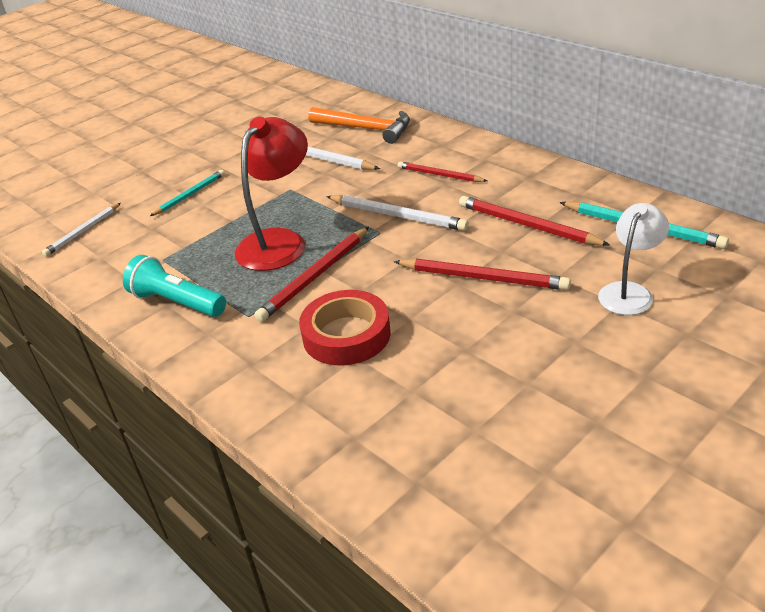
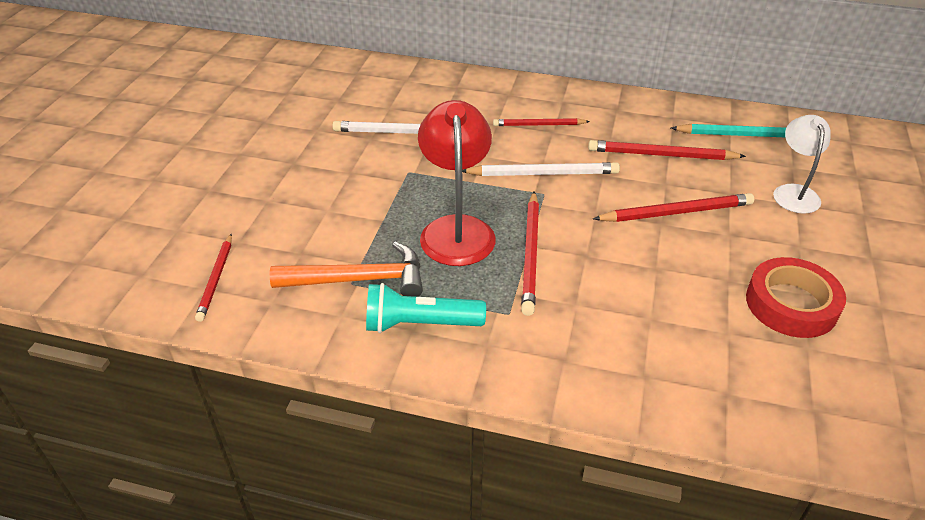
camera: 35 degrees left, 5 degrees up
(83, 231) = (216, 279): white pencil -> red pencil
(190, 195) = (302, 204): turquoise pencil -> none
(346, 335) = (620, 301): red tape -> red tape (791, 304)
(366, 129) = (419, 92): orange hammer -> orange hammer (359, 279)

